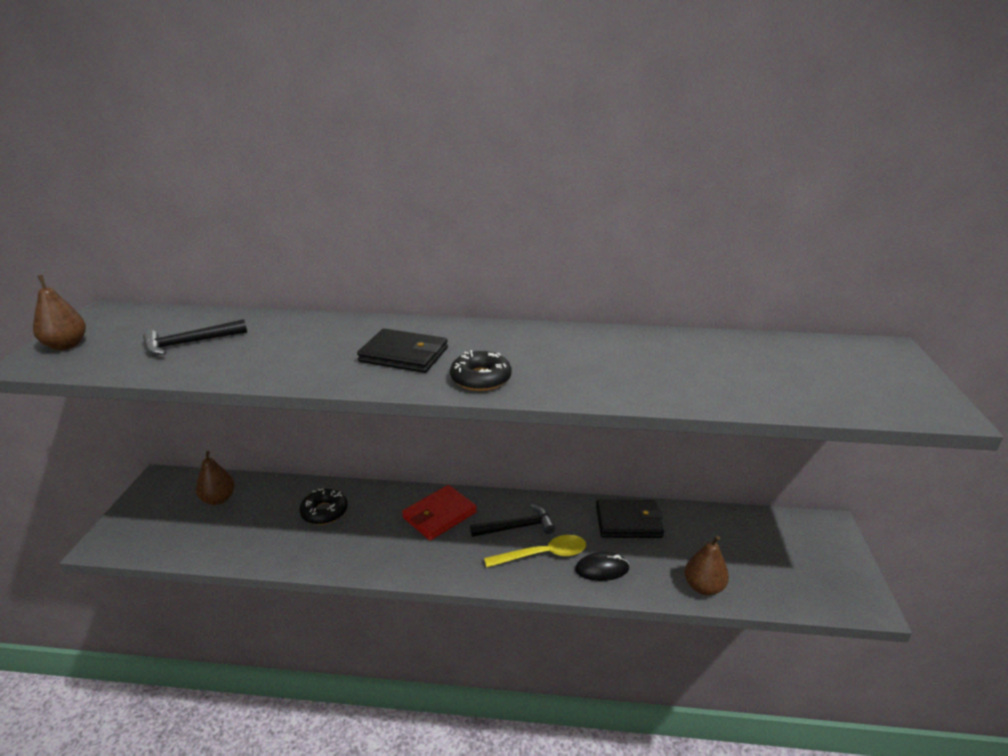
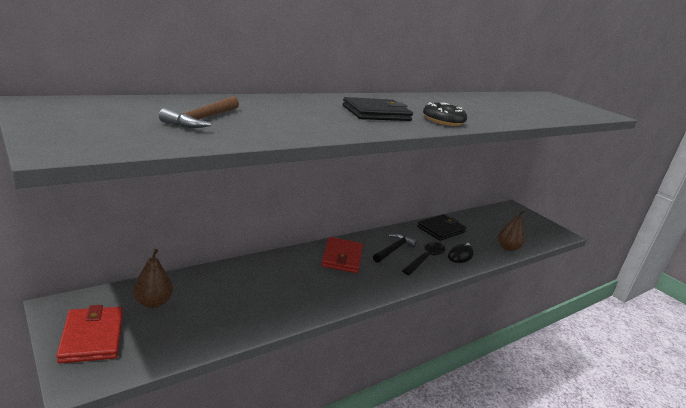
camera: 45 degrees left, 5 degrees down
(66, 345) = (68, 131): brown pear -> none
(148, 513) = (92, 337): none -> red wallet
(190, 343) = (202, 119): black hammer -> brown hammer
(324, 512) = (261, 281): black donut -> none
(543, 555) = (426, 258): yellow spoon -> black spoon

